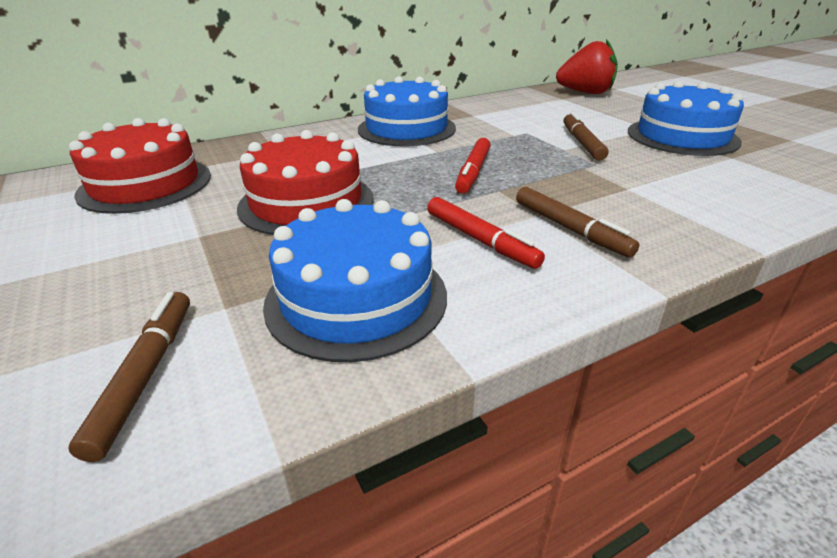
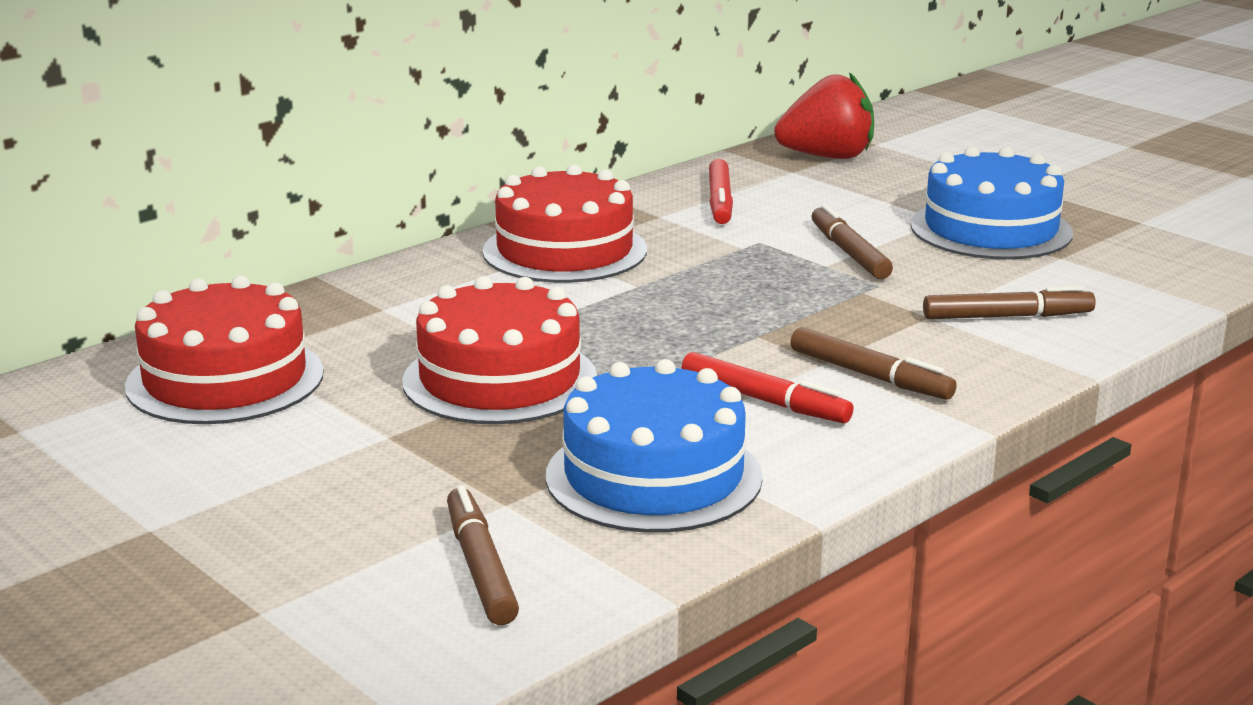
camera: 15 degrees left, 10 degrees down
(406, 129) = (565, 251): blue cake -> red cake
(473, 172) = (710, 313): red marker -> red marker (720, 201)
(688, 194) = (1007, 317): none -> brown marker

